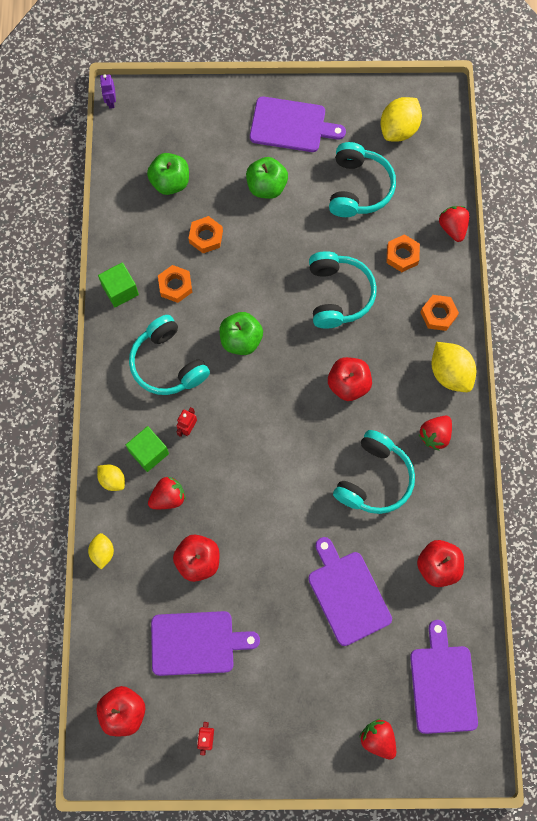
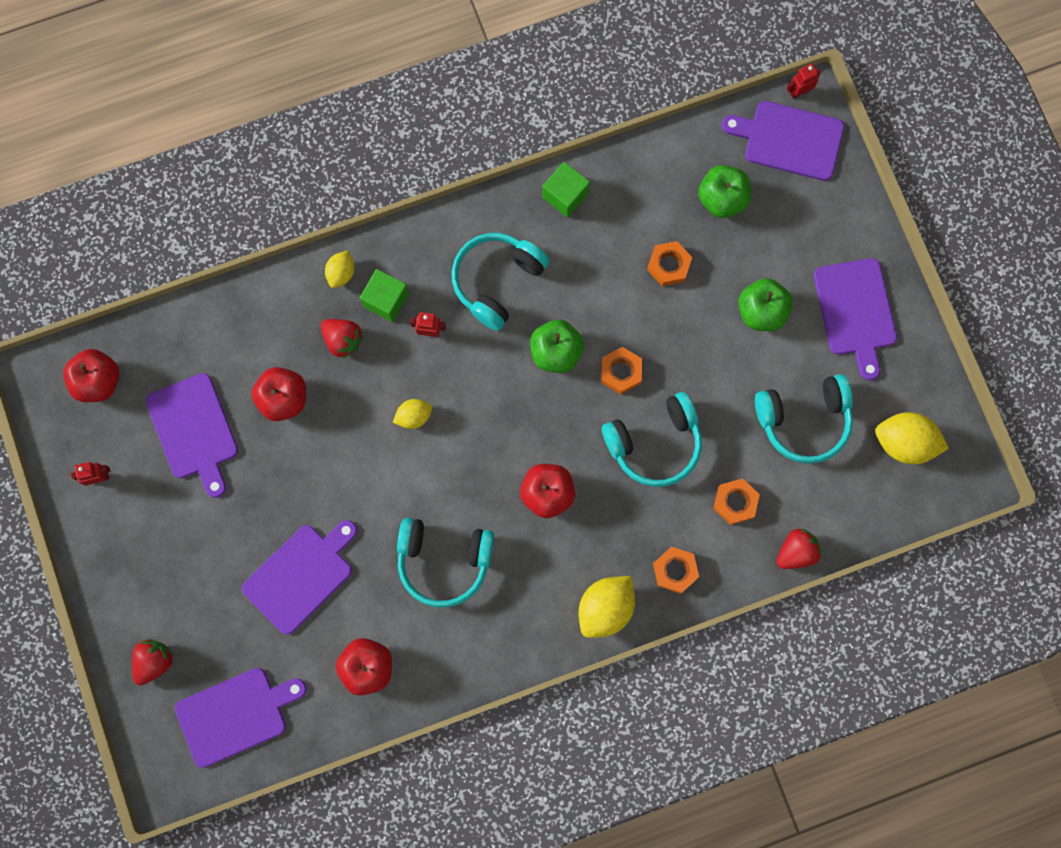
camera: 70 degrees right, 5 degrees up
(102, 552) = (258, 294): yellow lemon -> yellow lemon (414, 416)
(111, 102) = (799, 92): purple robot -> red robot
(144, 121) = (789, 140): none -> purple cutting board
(175, 286) = (594, 254): orange nut -> orange nut (621, 372)
(435, 435) = (522, 614): red strawberry -> none

